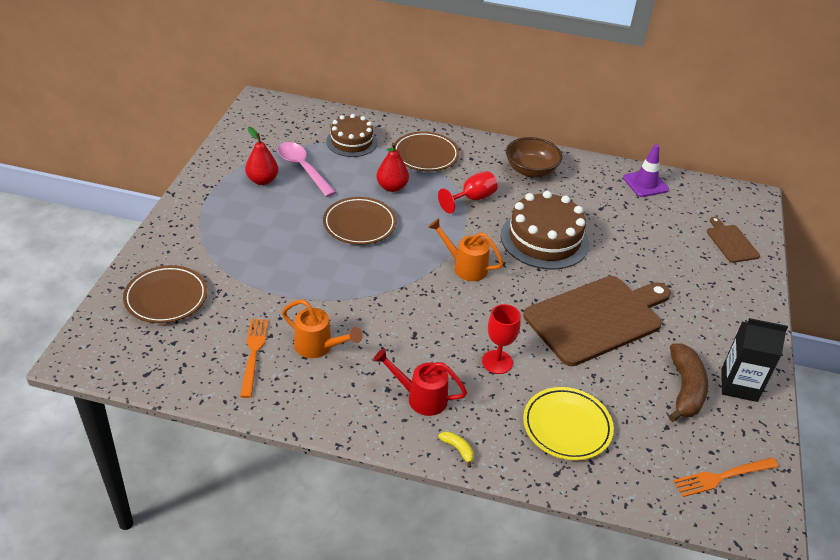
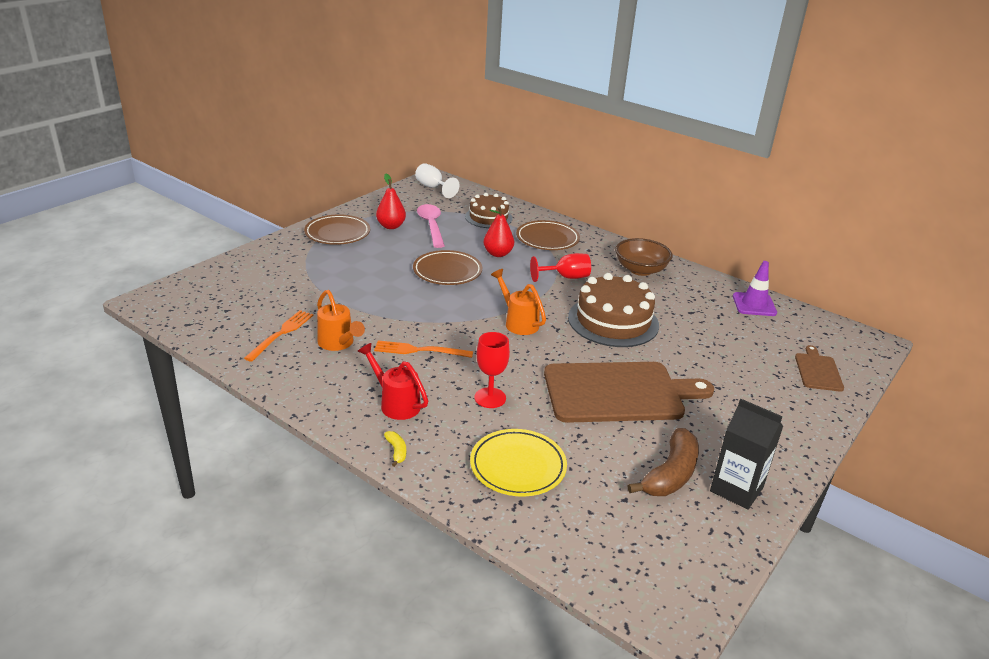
camera: 25 degrees right, 10 degrees down
(166, 298) = (247, 281): brown plate -> brown plate (337, 233)
(268, 115) = (433, 187): none -> white goblet
(722, 477) = (655, 561): orange fork -> orange fork (419, 350)

